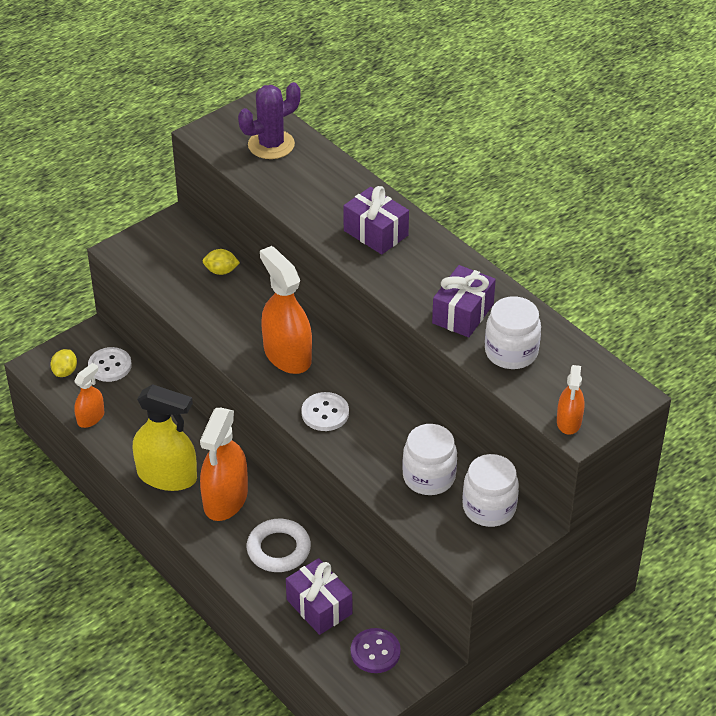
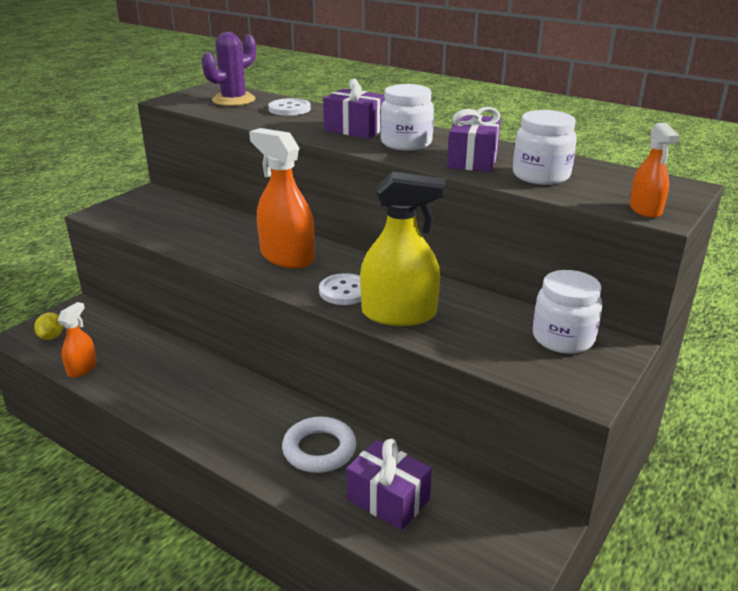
camera: 15 degrees left, 15 degrees down
(110, 366) = (99, 326): white button -> white button (289, 109)
(167, 476) = (175, 404): yellow spray bottle -> yellow spray bottle (399, 314)
(221, 271) = (202, 214): yellow lemon -> none
(225, 499) = (245, 413): orange spray bottle -> none
(375, 652) = (476, 536): purple button -> none
(429, 477) = (482, 323): white jar -> white jar (406, 143)

